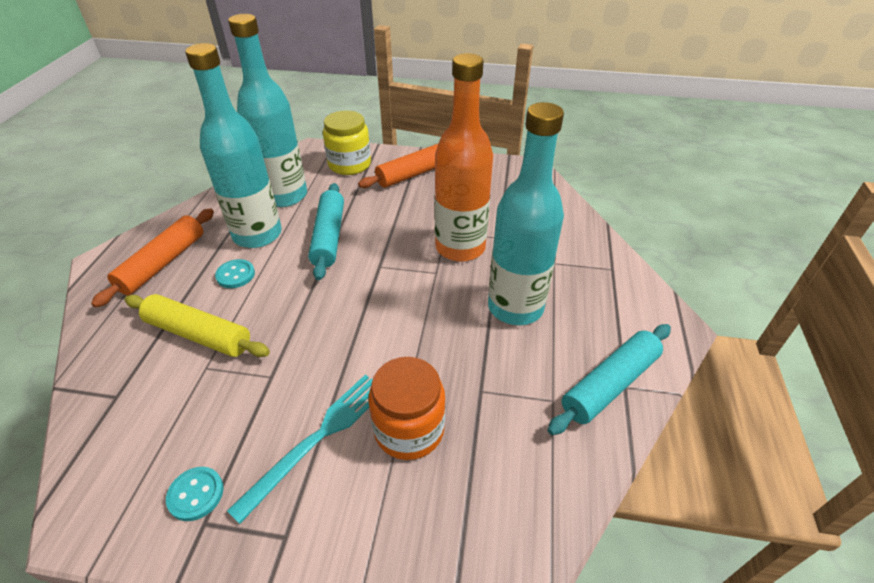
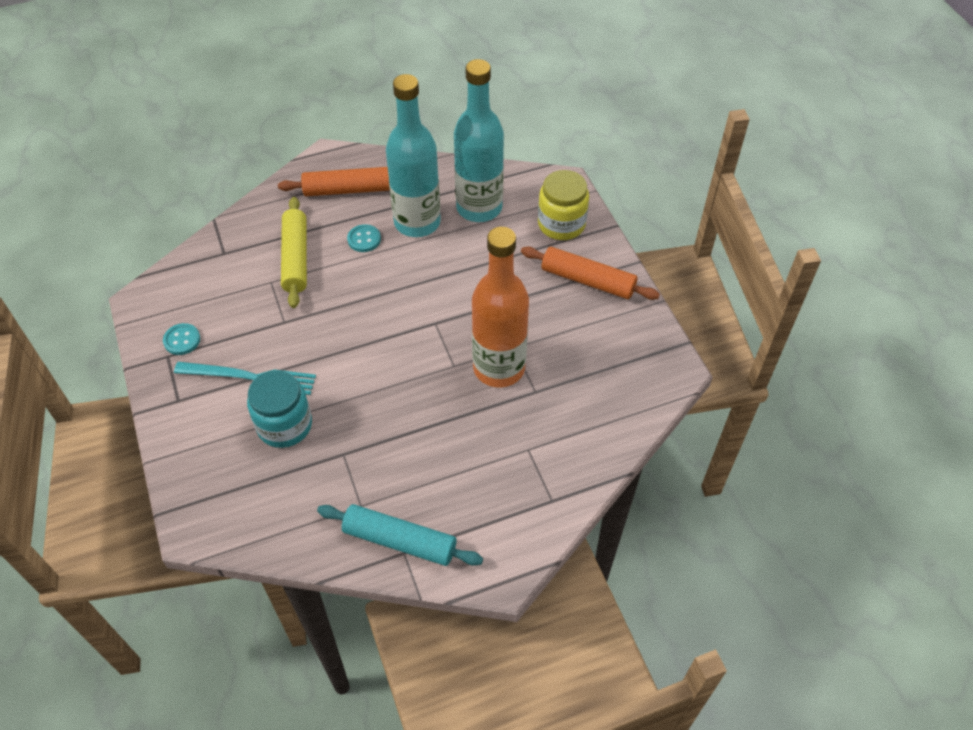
camera: 60 degrees right, 10 degrees up
(329, 237) = (448, 269): turquoise rolling pin -> none
(409, 429) = (284, 425): orange jar -> turquoise jar
(515, 307) = (448, 441): turquoise bottle -> none

